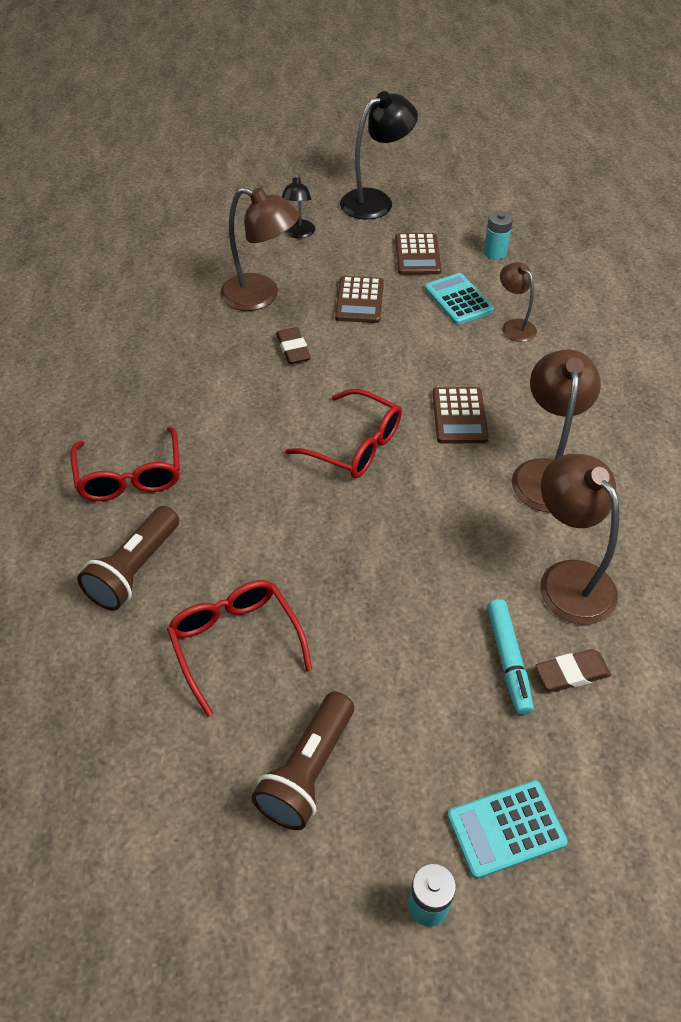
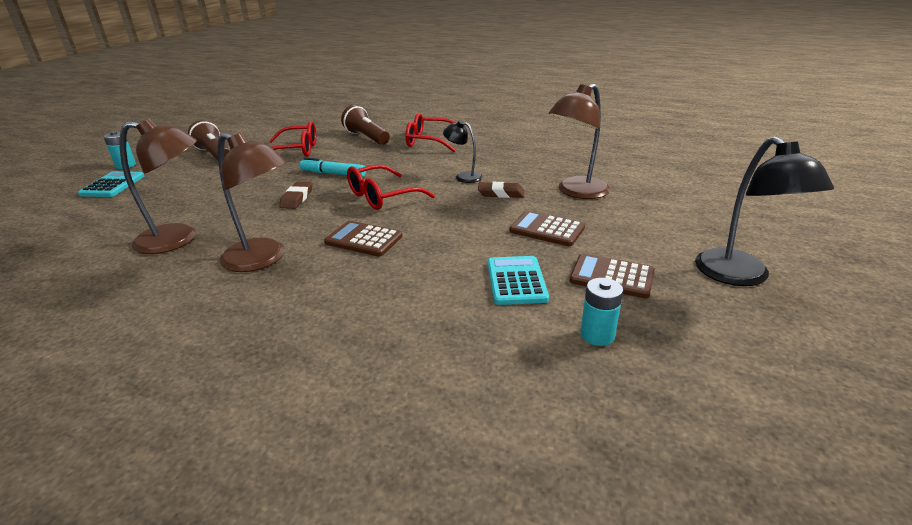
camera: 115 degrees right, 20 degrees down
(299, 233) = (672, 221): black lamp -> black lamp (463, 176)
(458, 300) = (516, 281): turquoise calculator -> turquoise calculator turned 90 degrees counterclockwise
(508, 660) = (173, 206): turquoise marker -> turquoise marker (333, 174)
(514, 326) = (448, 303): brown lamp -> none
(572, 673) = (131, 221): brown eraser -> brown eraser (297, 198)

